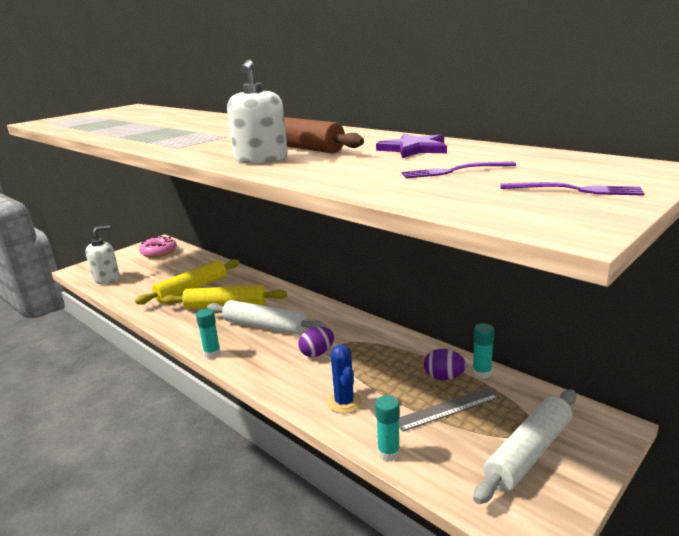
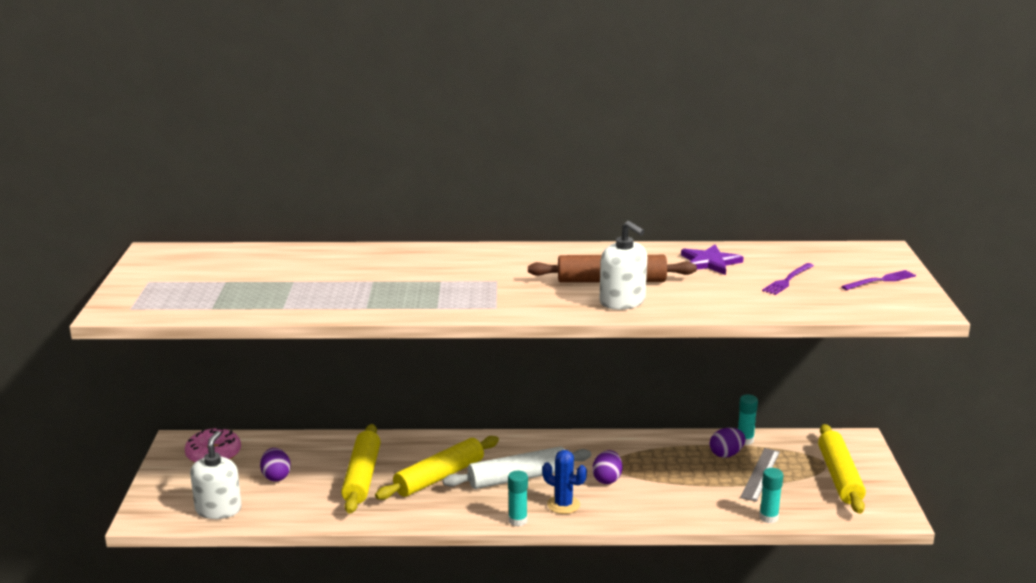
camera: 45 degrees left, 0 degrees up
(159, 273) = (276, 476): none -> purple egg
(344, 402) = (690, 503): blue cactus -> blue cactus (563, 505)
(529, 453) = (839, 477): white rolling pin -> yellow rolling pin

